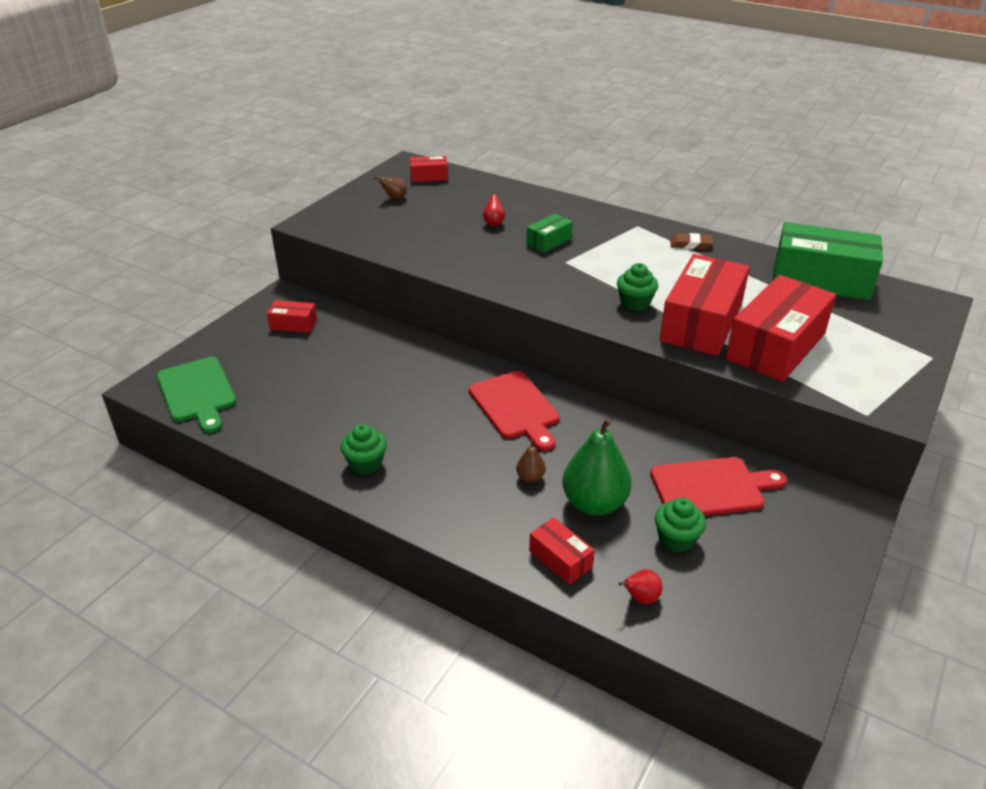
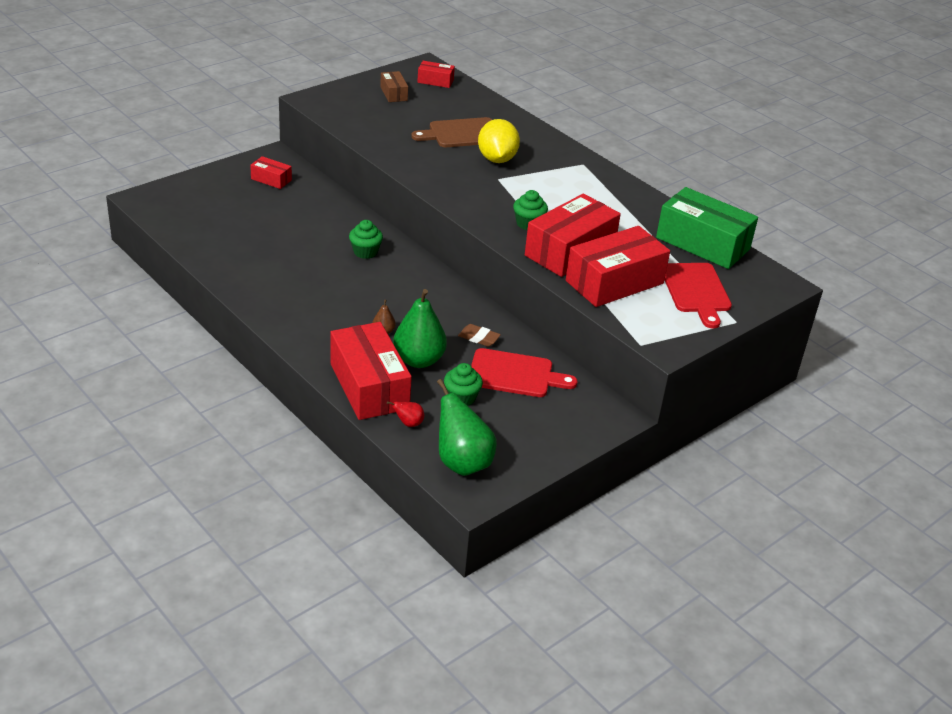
camera: 15 degrees right, 0 degrees up
(197, 392) = (174, 212): green cutting board -> none
(366, 464) = (269, 291): green cupcake -> green cupcake (365, 252)
(394, 198) = (393, 93): brown pear -> brown box
(493, 223) = (462, 134): red pear -> brown cutting board
(515, 408) = (405, 283): red cutting board -> red cutting board (696, 291)
(549, 241) = (497, 159): green box -> yellow lemon
(560, 559) = (369, 386): red box -> red box, size x2.10
(690, 244) = (615, 190): brown eraser -> brown eraser (479, 338)
(741, 635) = (462, 463): none -> green pear

